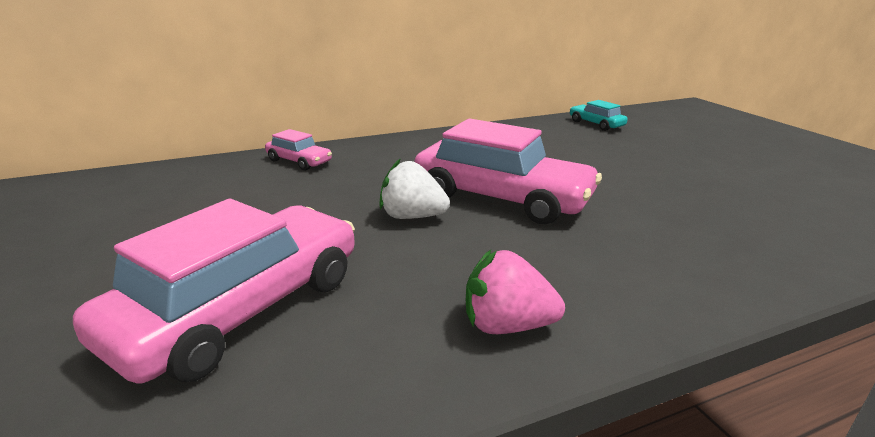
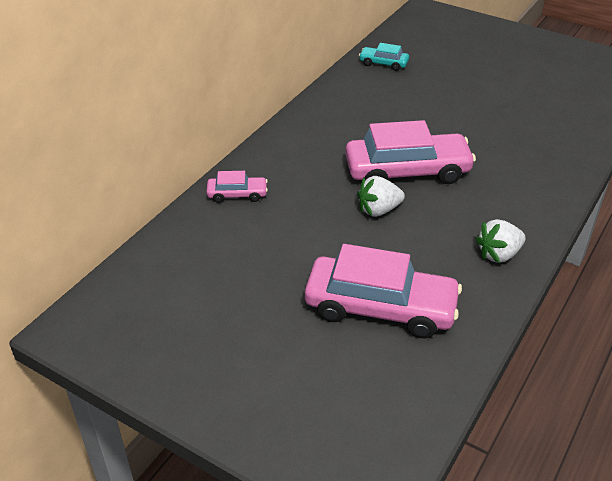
camera: 35 degrees left, 15 degrees up
(241, 309) = (380, 307): pink car -> pink car turned 105 degrees clockwise
(507, 325) = (498, 254): pink strawberry -> white strawberry

